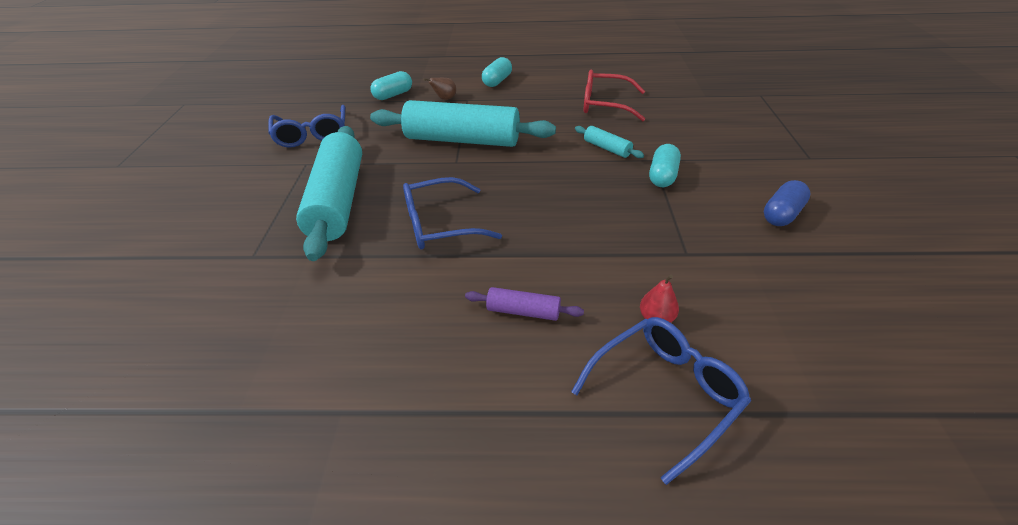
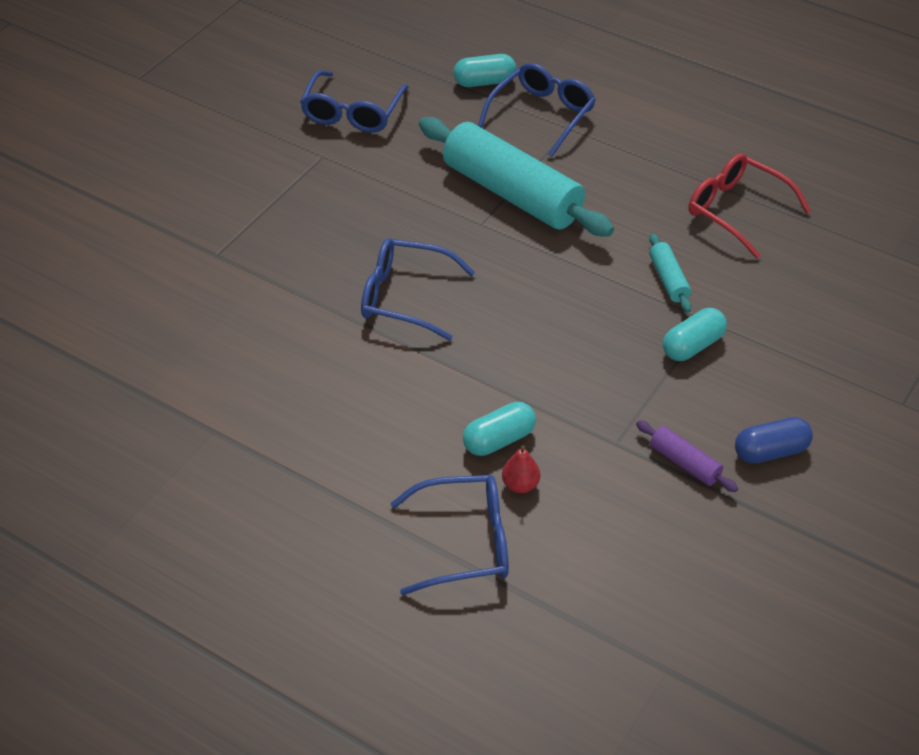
camera: 30 degrees right, 5 degrees up
(338, 201) = (326, 222): turquoise rolling pin -> none
(444, 99) = (542, 115): brown pear -> blue glasses
(497, 81) = (634, 110): turquoise capsule -> turquoise capsule (499, 440)
(523, 311) = (411, 422): purple rolling pin -> purple rolling pin (684, 463)

